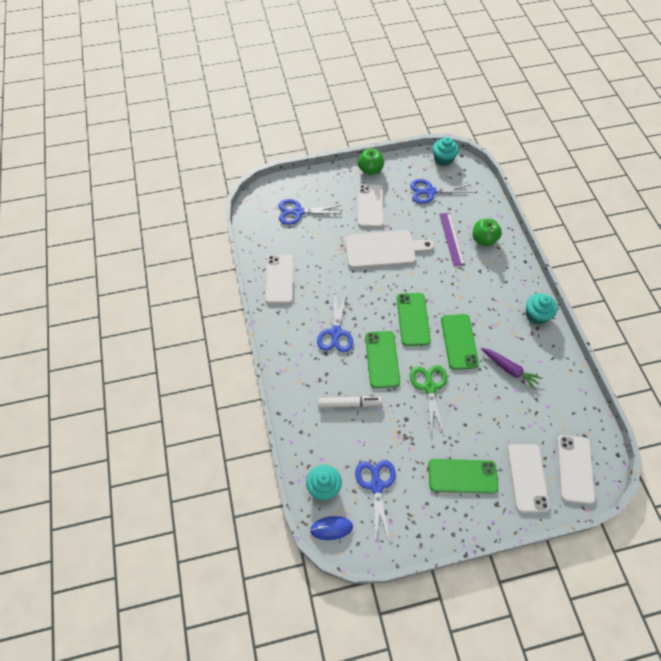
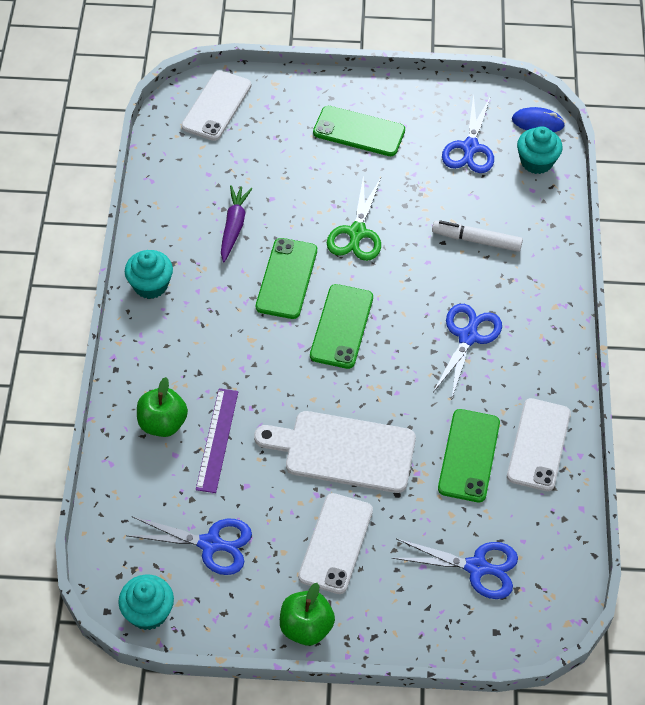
camera: 165 degrees left, 5 degrees down
(382, 359) = (410, 283): green phone -> green phone (468, 455)
(509, 369) = (234, 226): purple carrot -> purple carrot turned 45 degrees clockwise
(527, 477) = (280, 112): white phone -> none

